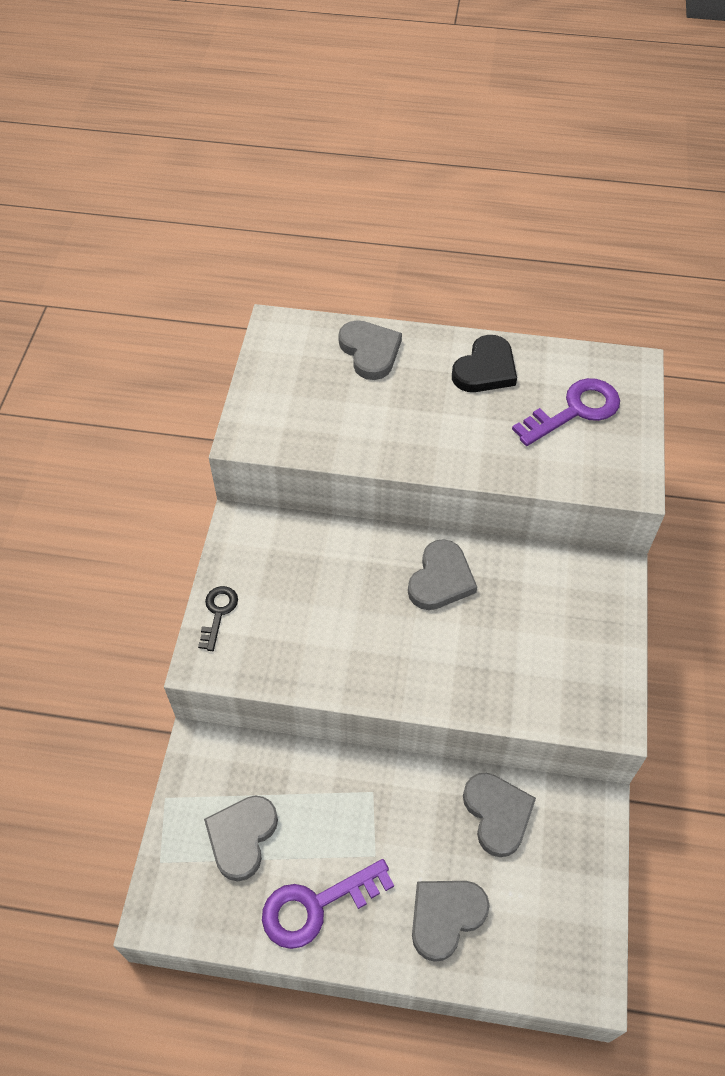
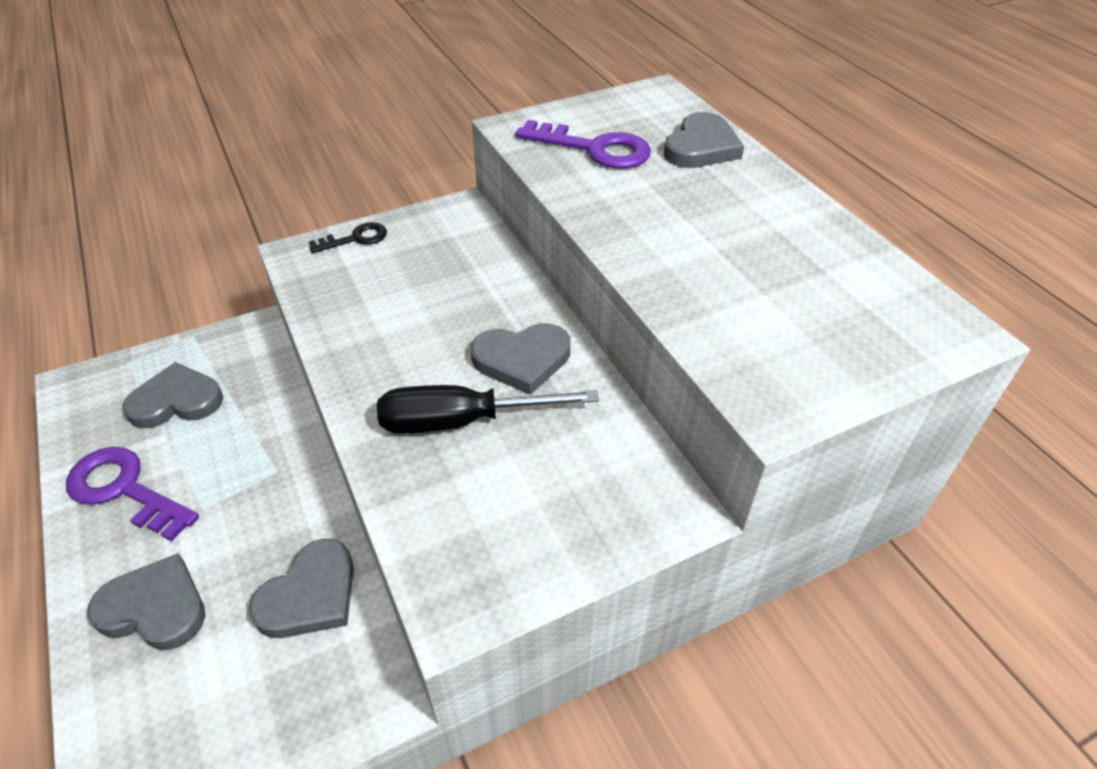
camera: 55 degrees right, 10 degrees down
(472, 643) = (462, 421): none -> black screwdriver
(485, 369) = (783, 222): black heart -> none
(574, 411) = (819, 311): purple key -> purple key (594, 149)

